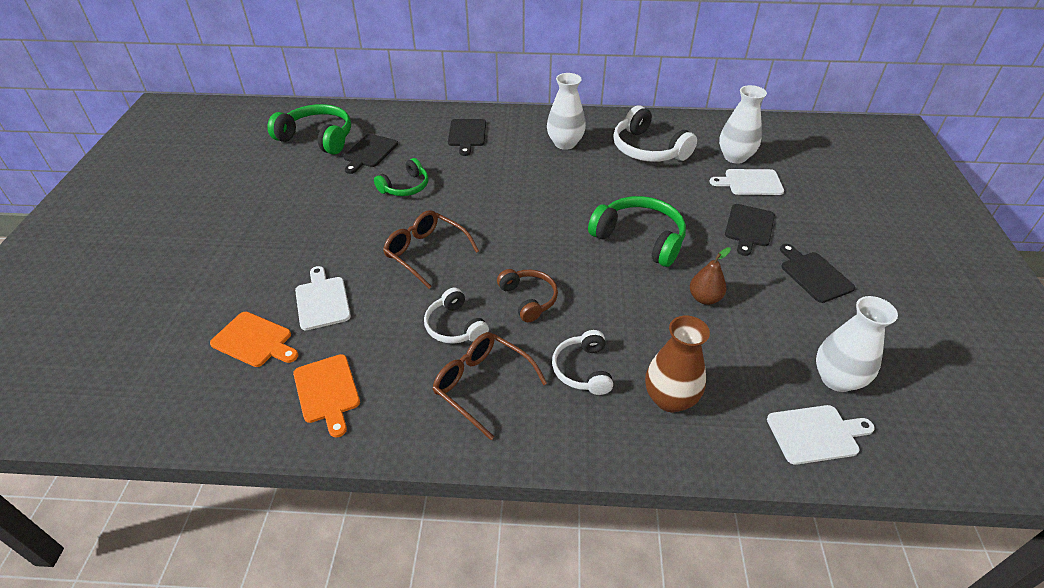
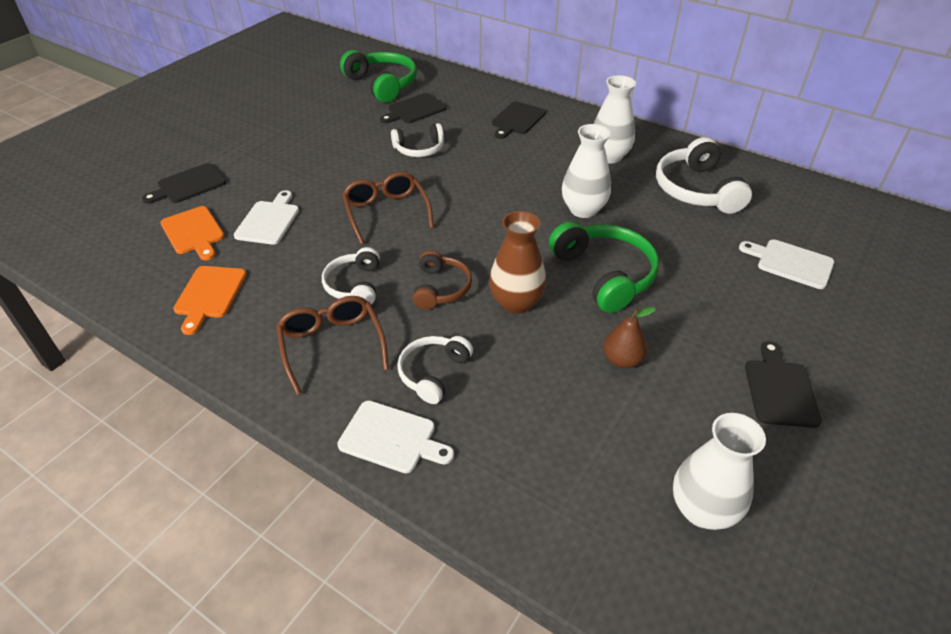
camera: 30 degrees right, 0 degrees up
(405, 187) = (419, 149): green headphones -> white headphones
(670, 399) = (493, 439): brown vase -> brown vase (516, 303)
(735, 157) = (796, 230): white vase -> white vase (583, 210)
(749, 227) = (744, 309): black cutting board -> black cutting board (189, 185)
(816, 434) = (621, 552): white cutting board -> white cutting board (391, 438)

